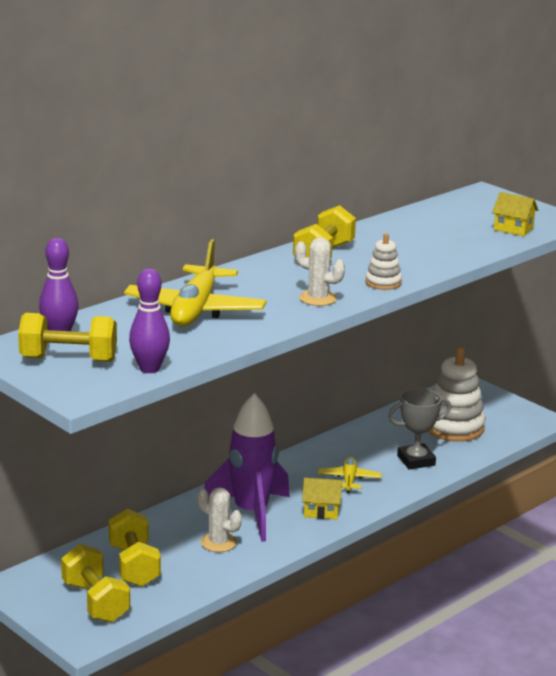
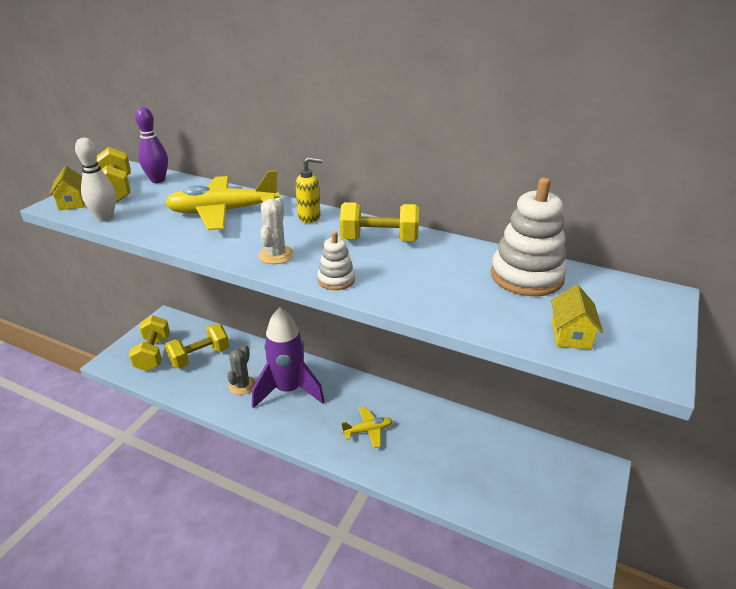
camera: 70 degrees right, 10 degrees up
(95, 602) = (153, 354): yellow dumbbell -> yellow dumbbell turned 45 degrees counterclockwise
(149, 369) = (105, 217): purple bowling pin -> white bowling pin
(218, 542) = (242, 385): white cactus -> grey cactus
(248, 274) = (309, 217): none -> yellow soap dispenser
(321, 511) = (309, 427): yellow house -> yellow house (73, 202)
(416, 460) = (427, 466): grey trophy -> none
(453, 427) = (509, 479): white stacking toy -> white stacking toy (526, 276)

